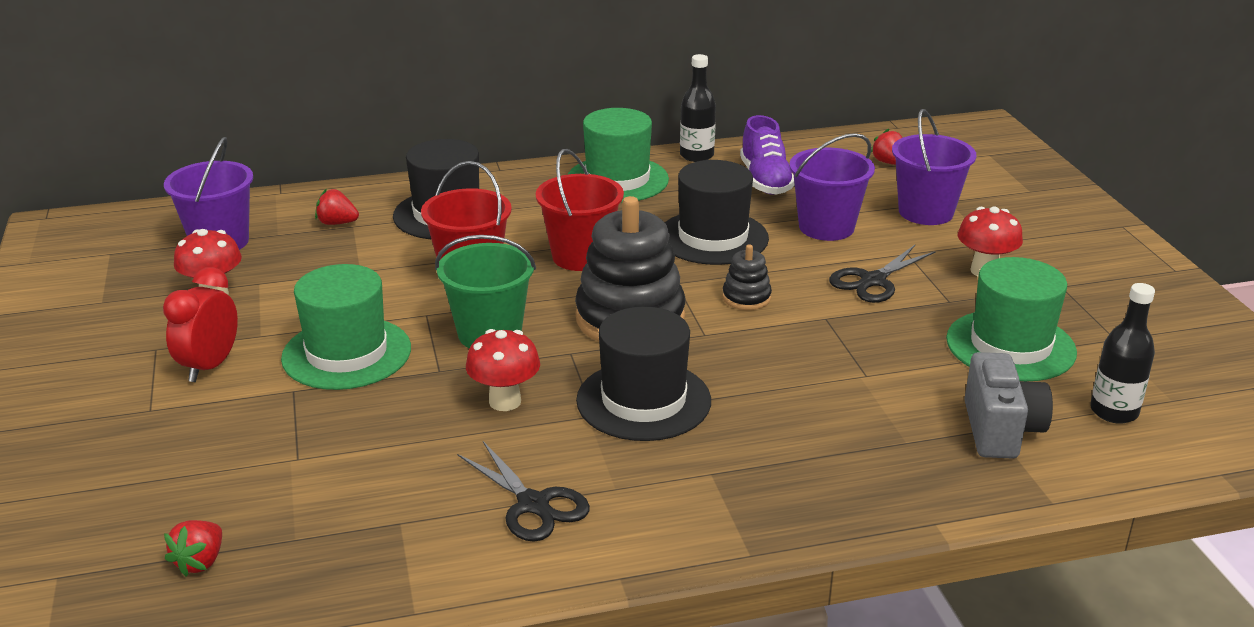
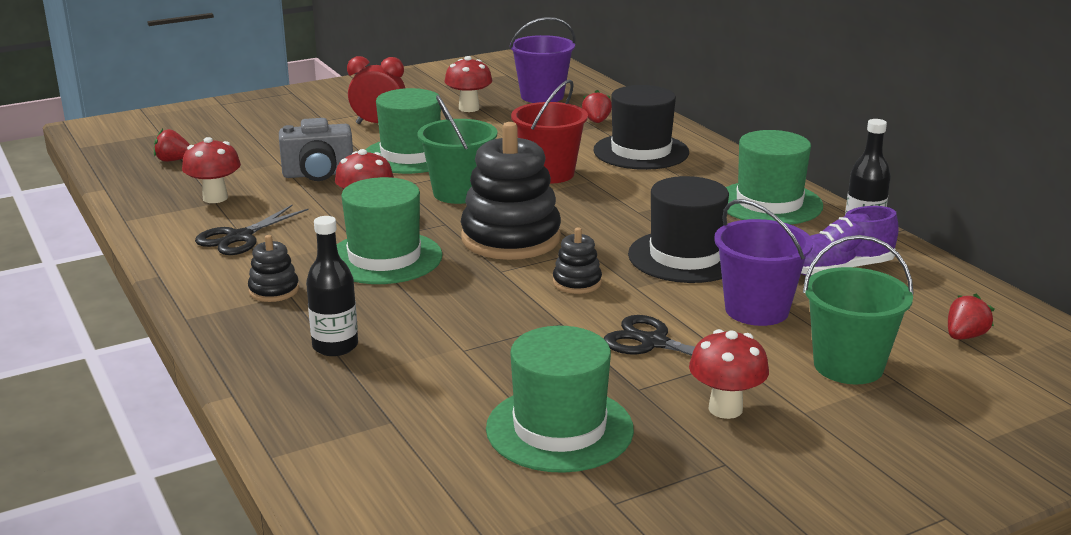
camera: 75 degrees right, 5 degrees down
(385, 522) = (215, 198): none -> red mushroom
(581, 256) = (605, 207): red bucket -> none
(643, 400) = (384, 258): black hat -> green hat
(698, 483) = (274, 290): none -> black stacking toy
(925, 212) = (848, 366): purple bucket -> green bucket
(1000, 430) = (388, 425): grey camera -> grey camera (318, 174)
(1114, 411) = (447, 497): black bottle -> black bottle (335, 346)

